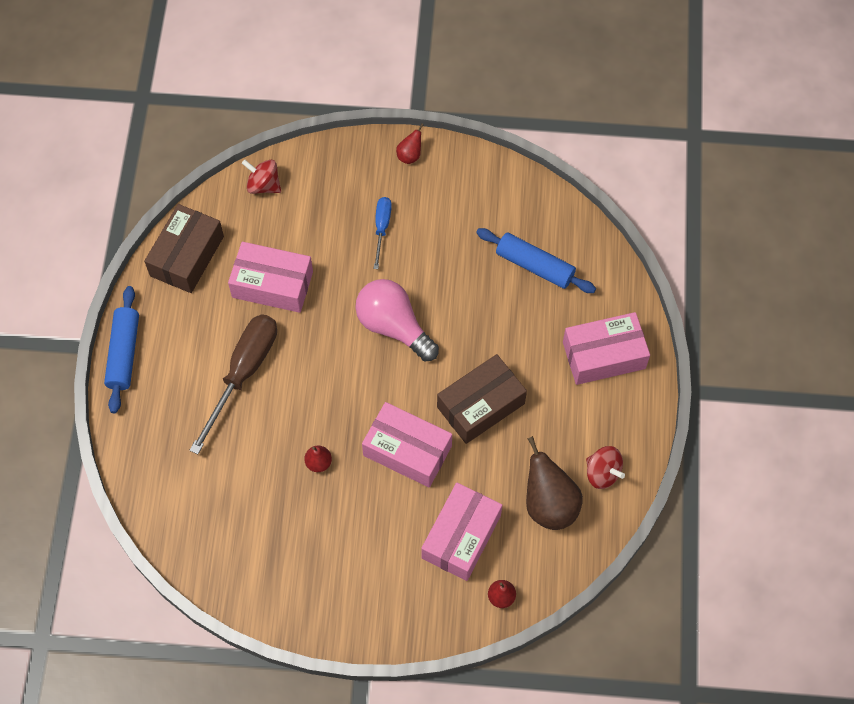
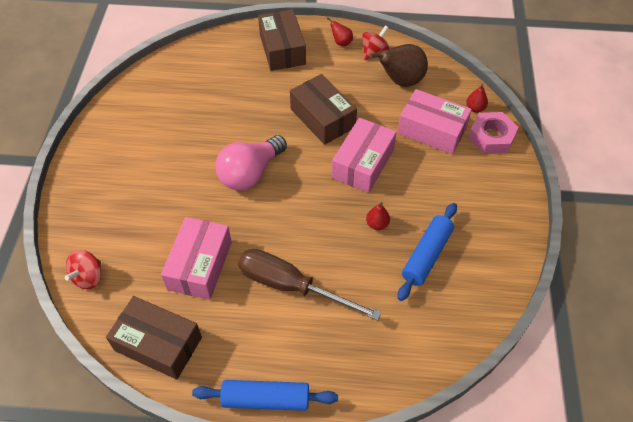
camera: 90 degrees left, 10 degrees down
(382, 228) = (153, 182): blue screwdriver -> none
(410, 155) = (82, 163): red pear -> red pear (341, 42)
(451, 611) = (491, 137): none -> pink nut
(534, 266) = (203, 85): blue rolling pin -> blue rolling pin (427, 255)
(604, 355) = (282, 49): pink box -> brown box

